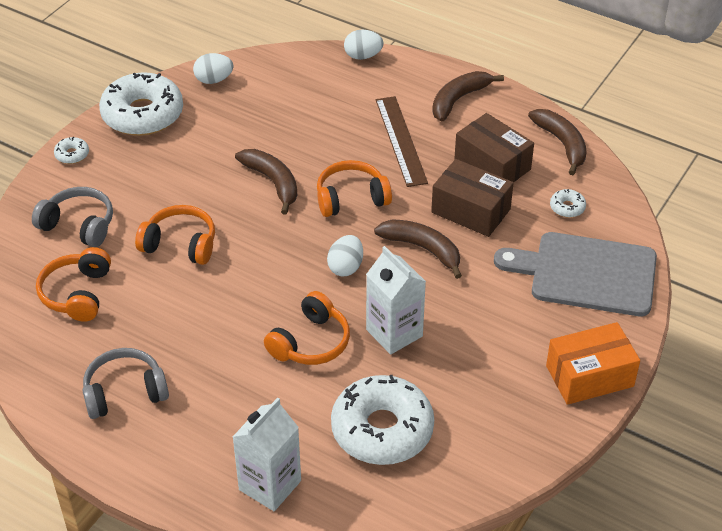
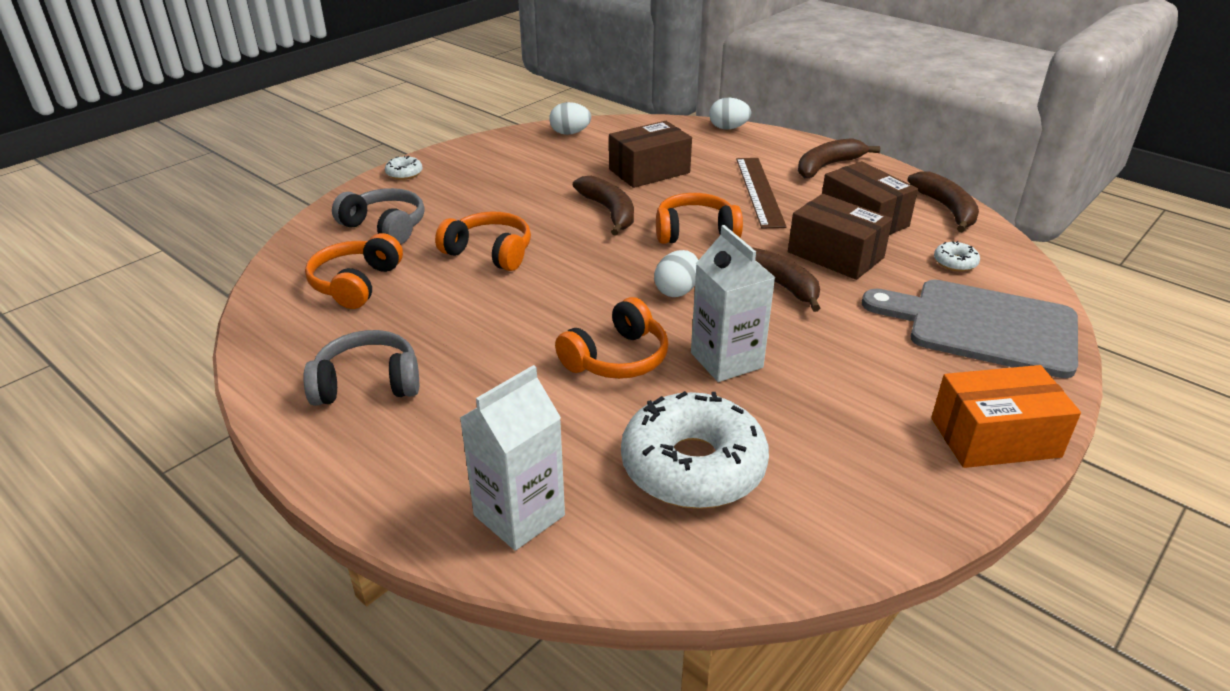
camera: 10 degrees right, 10 degrees down
(143, 114) = (489, 151): white donut -> none
(298, 125) = (649, 171): none -> brown box

